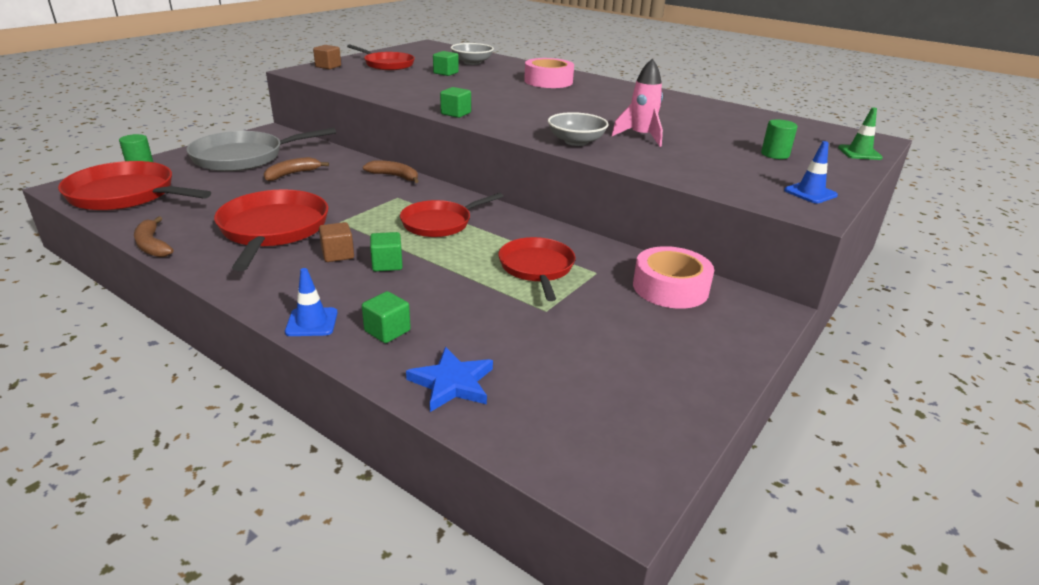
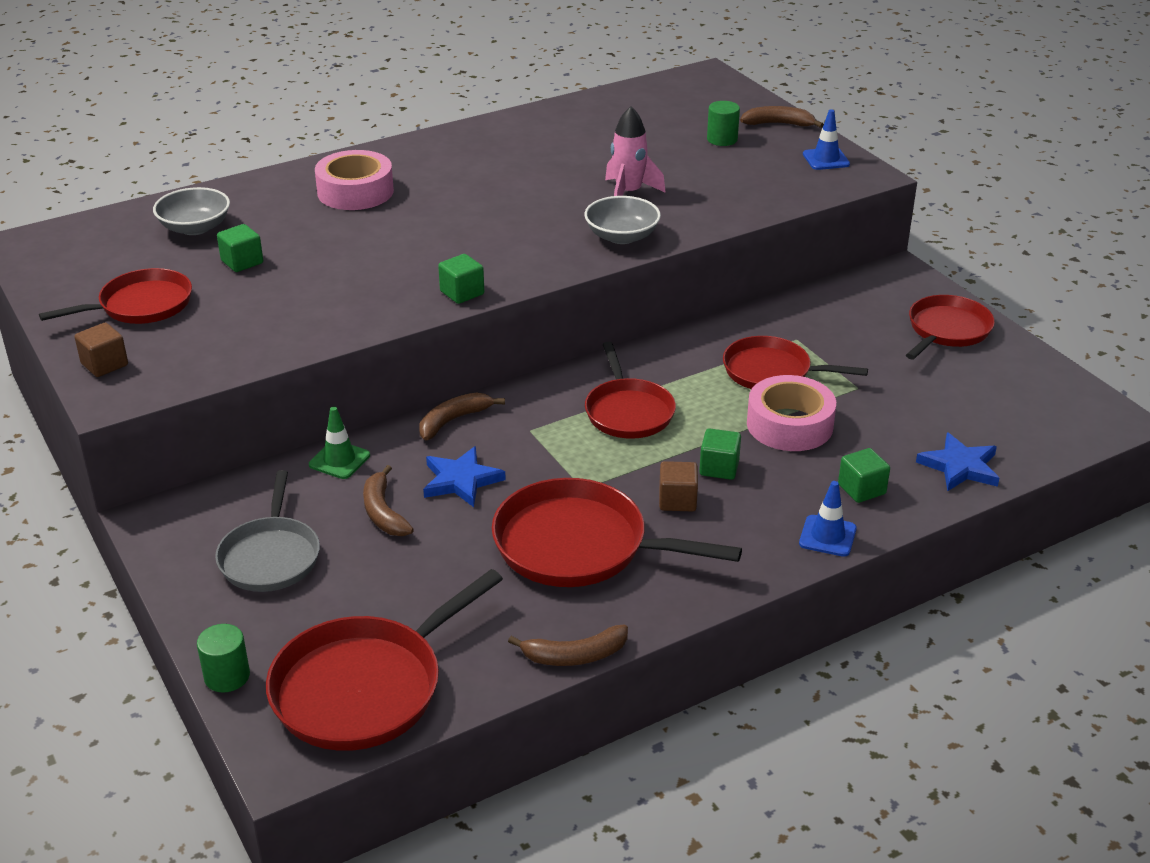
camera: 65 degrees left, 5 degrees up
(243, 157) = (270, 556): grey pan -> grey pan, size x0.67
(332, 187) = (461, 480): none -> blue star
(670, 288) = (843, 307): pink tape -> pink tape (789, 425)
(693, 348) = (947, 330): none -> red pan
(840, 170) = (778, 124): none -> brown banana
(859, 153) = (739, 97): green traffic cone -> green traffic cone (339, 460)

